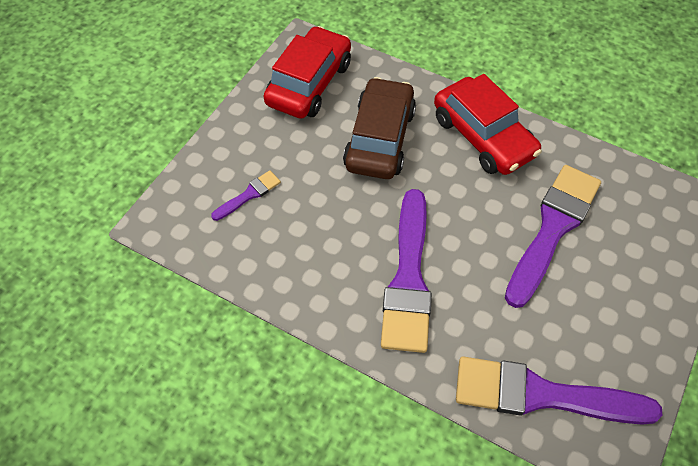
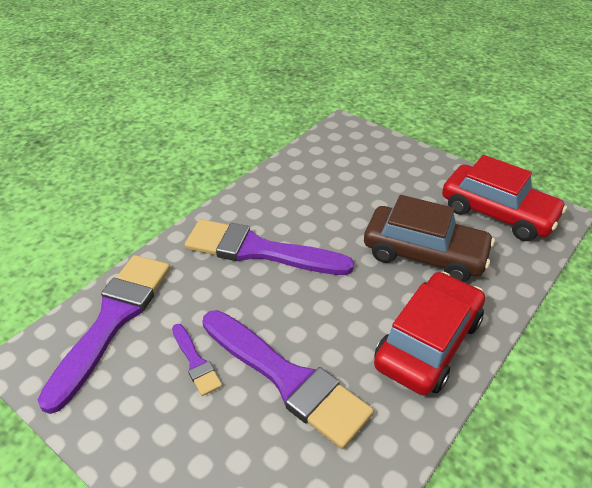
camera: 100 degrees right, 15 degrees down
(249, 195) = (363, 169): purple brush -> purple brush (195, 362)
(483, 136) = (428, 342): red car -> red car turned 150 degrees clockwise

